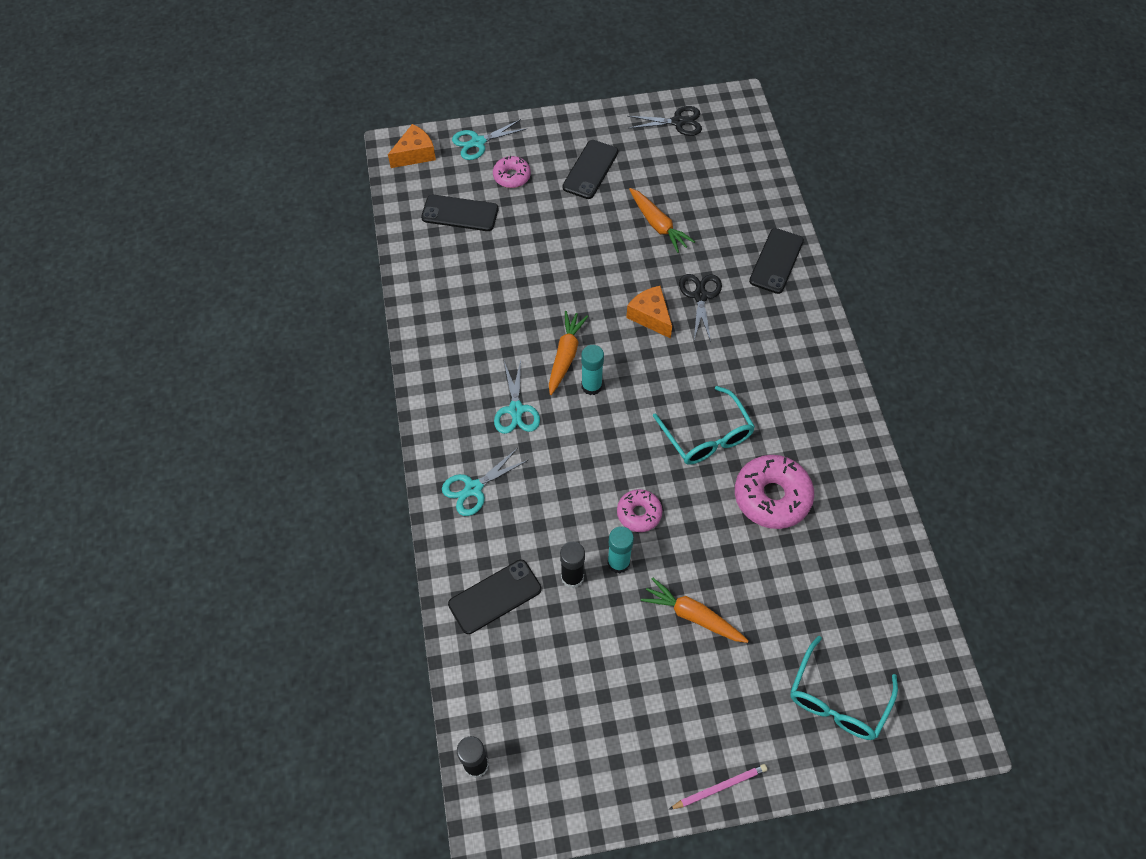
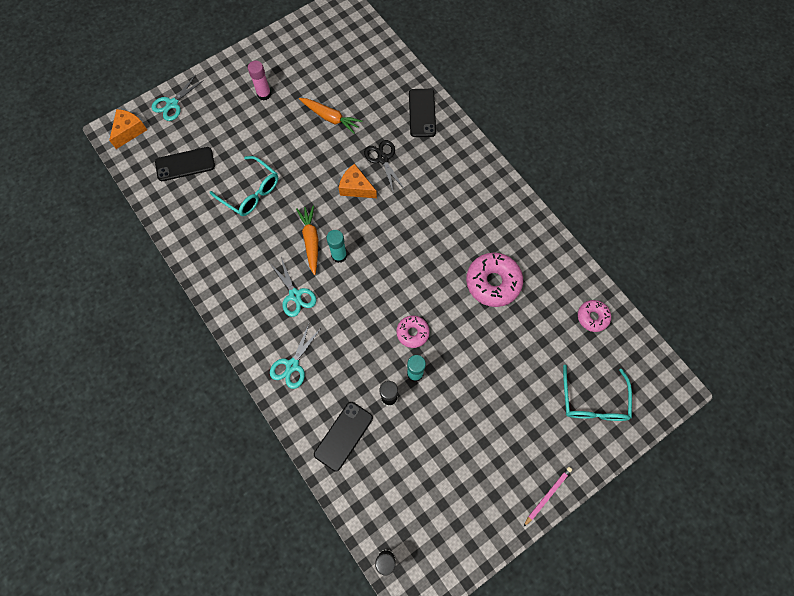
camera: 25 degrees left, 10 degrees up
(512, 176) = (210, 121): pink donut -> pink donut (592, 317)
(590, 170) = (264, 94): black phone -> pink glue stick
(678, 122) = (309, 35): black scissors -> none
(693, 616) = (479, 388): orange carrot -> none
(707, 436) = (432, 258): turquoise glasses -> turquoise glasses (251, 192)

